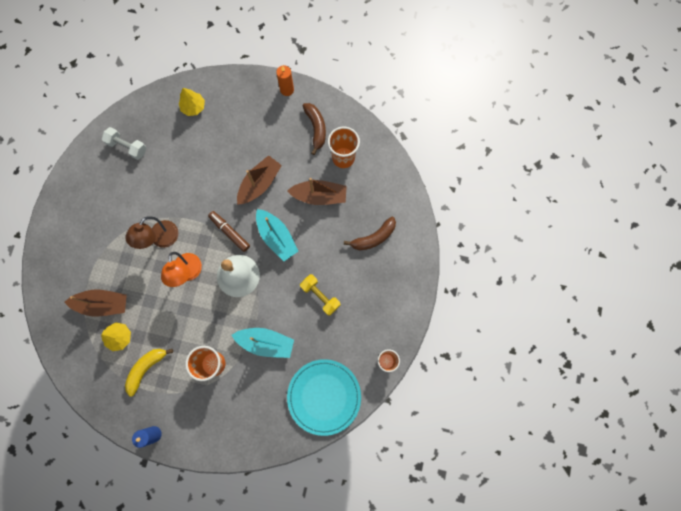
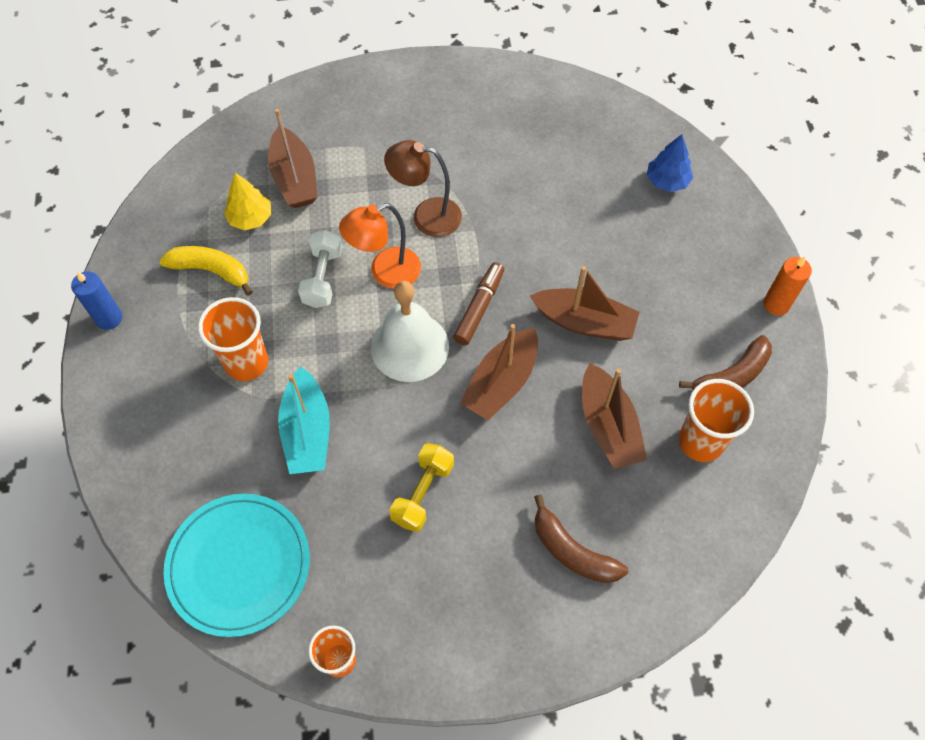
camera: 70 degrees right, 15 degrees down
(127, 147) = (555, 120): white dumbbell -> white dumbbell (322, 278)
(193, 107) = (667, 181): yellow tree -> blue tree
(276, 237) = (501, 382): turquoise boat -> brown boat

